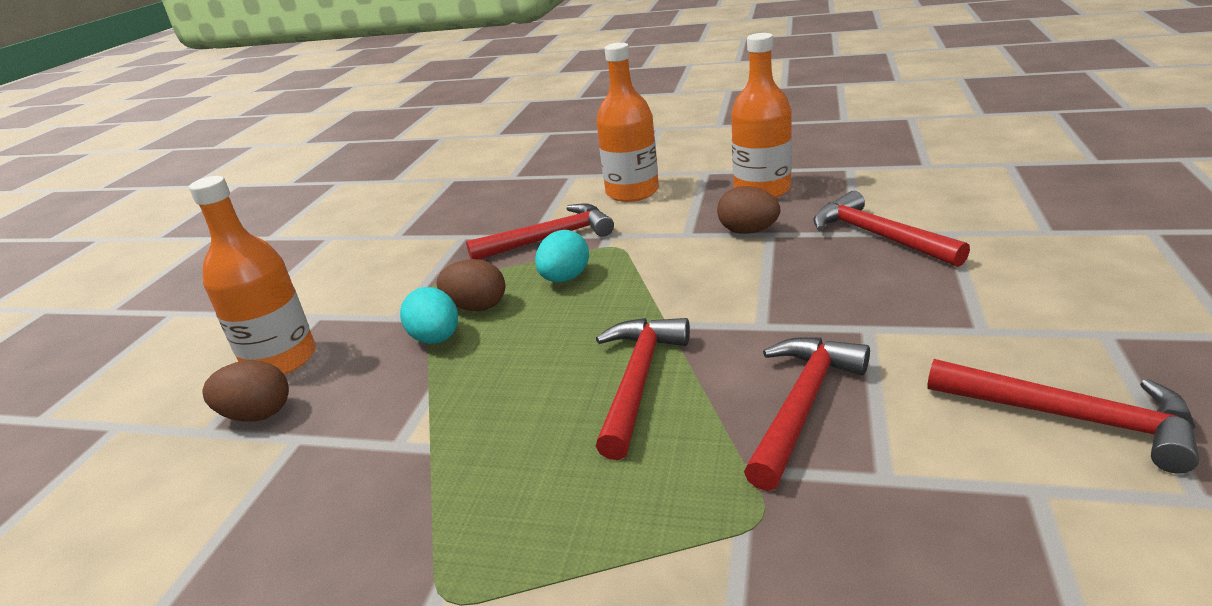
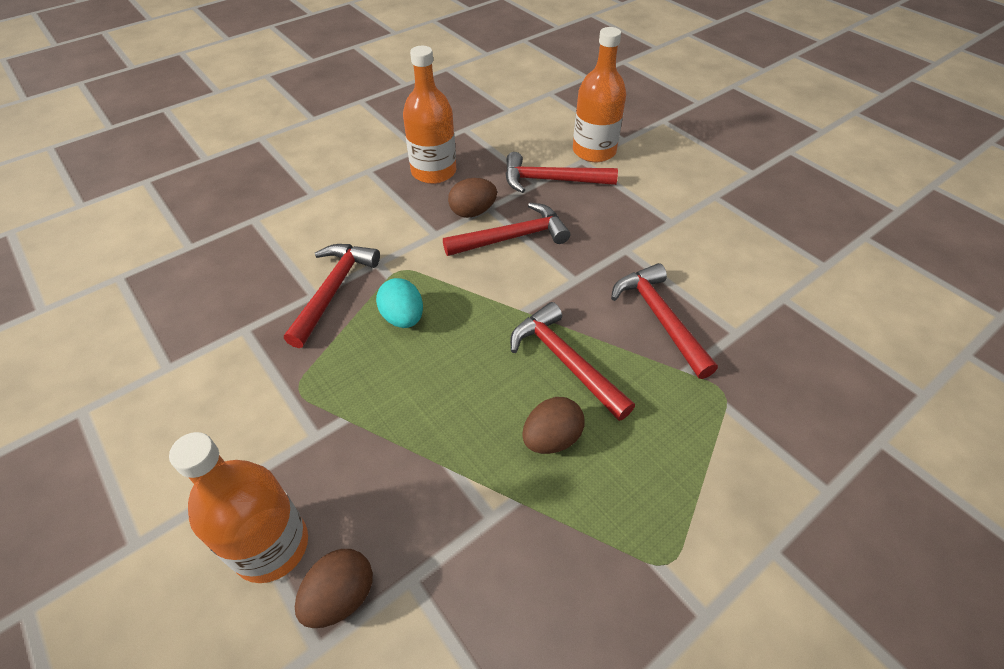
camera: 55 degrees left, 20 degrees up
(436, 339) = (384, 428): turquoise egg -> none
(477, 307) = (372, 382): brown egg -> brown egg (551, 438)
(632, 192) = (336, 214): orange bottle -> orange bottle (594, 151)
(1069, 417) = (754, 252): red hammer -> red hammer (512, 237)

